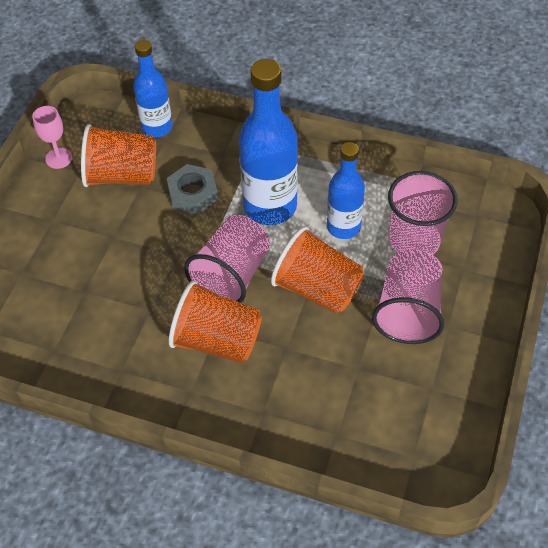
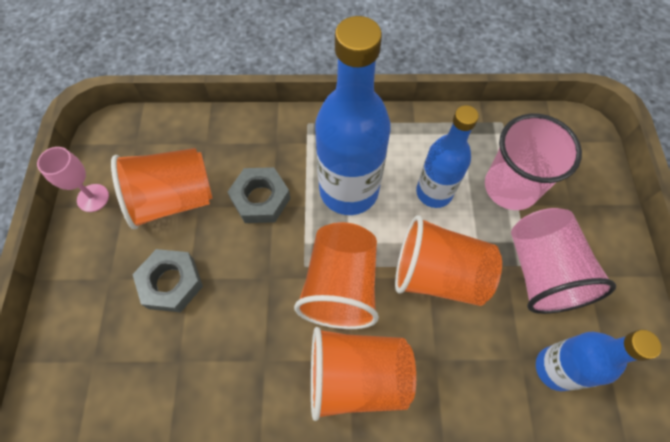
camera: 20 degrees left, 10 degrees up
(98, 236) = (171, 283): none -> grey nut
(157, 127) = (193, 131): blue bottle -> blue bottle (556, 368)
(232, 275) = (340, 286): pink cup -> orange cup

